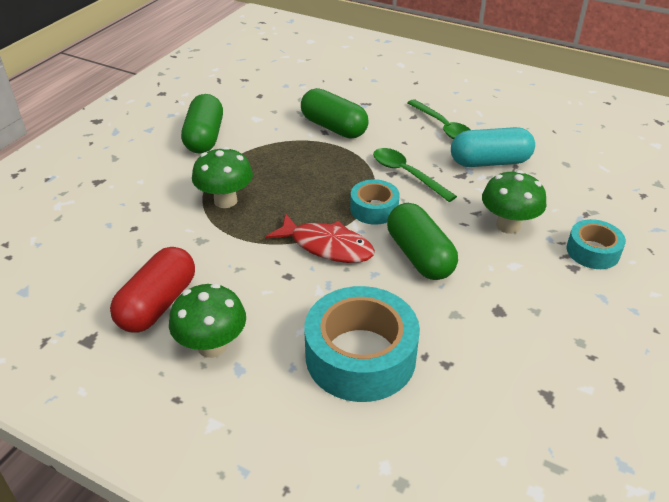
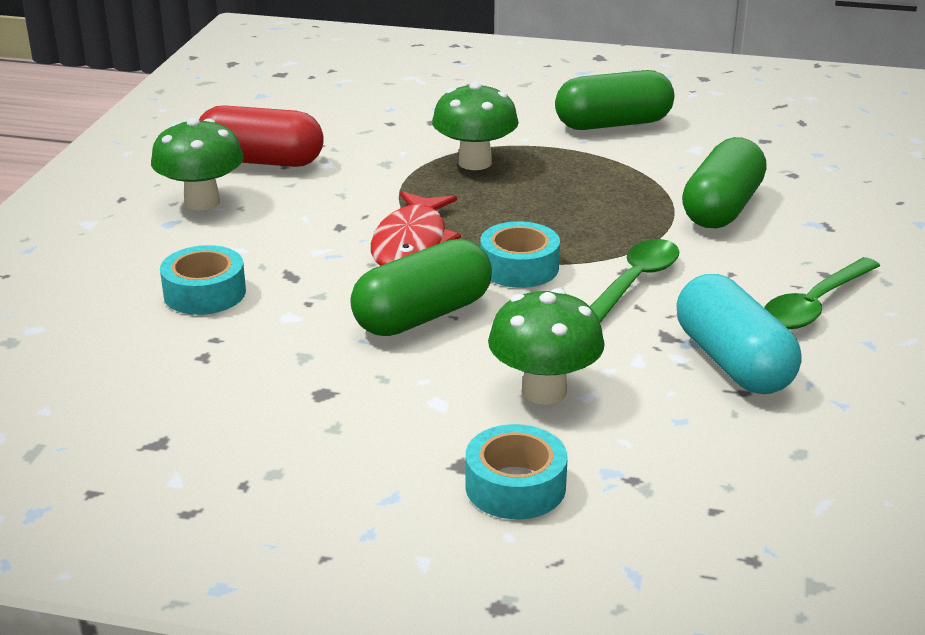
camera: 75 degrees right, 10 degrees down
(360, 356) = (205, 293): turquoise tape -> turquoise tape, size x0.55

